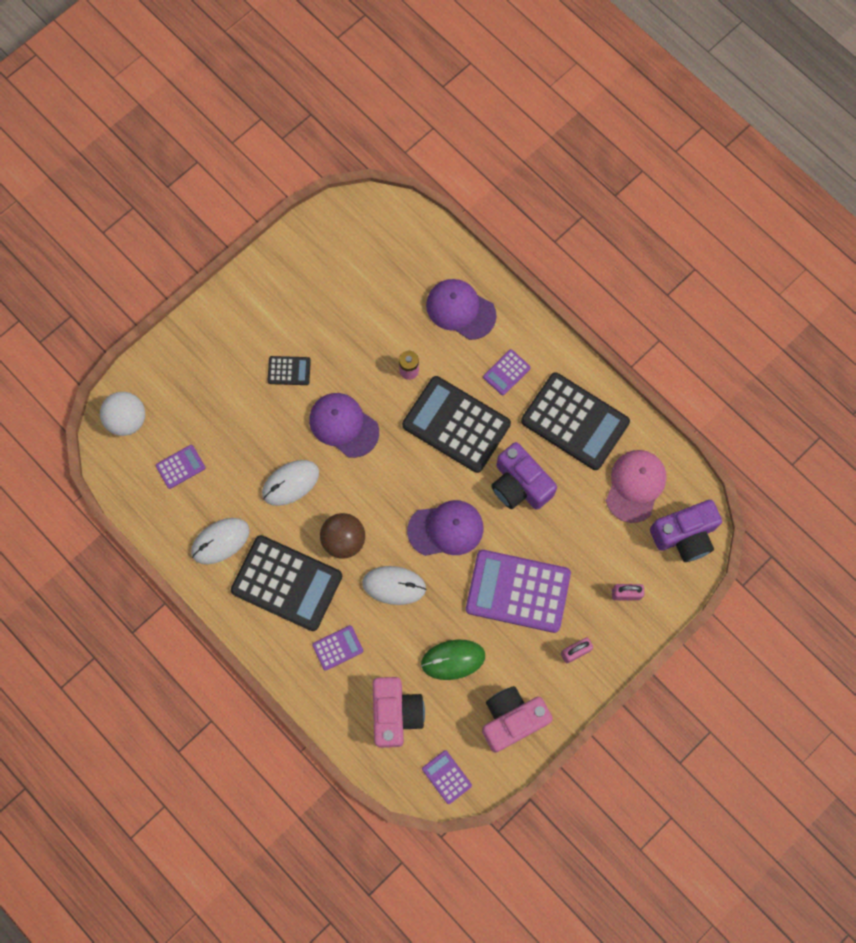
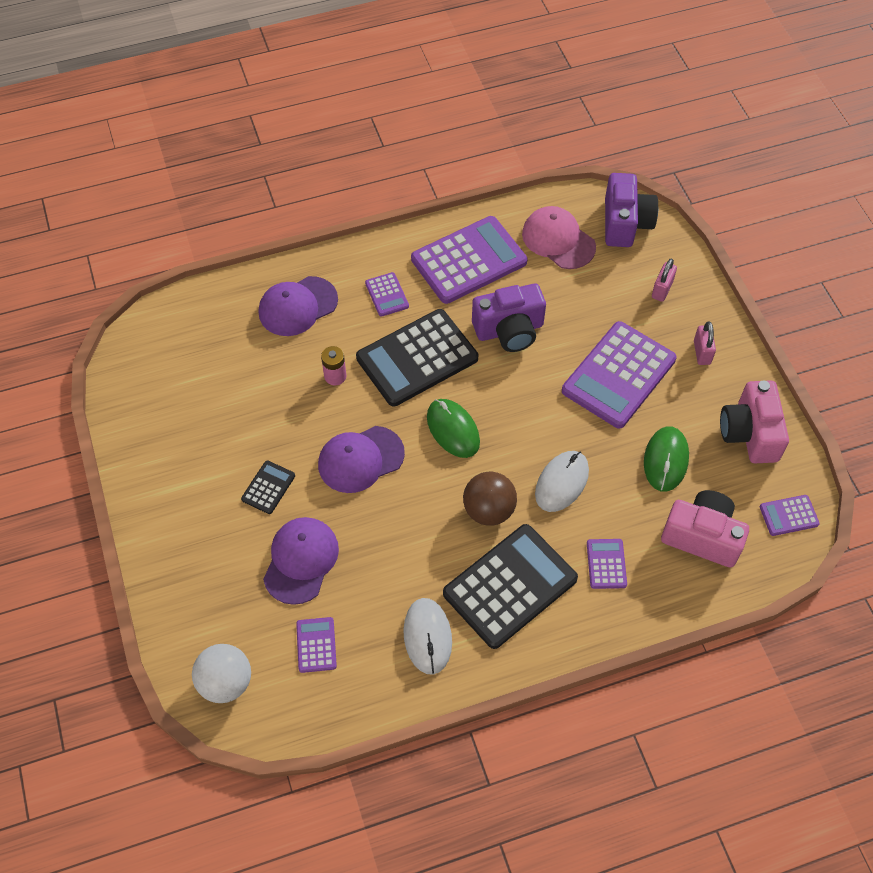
camera: 65 degrees left, 15 degrees down
(290, 483) = (397, 537): white mouse -> none
(403, 482) = (453, 429): none -> green mouse
(446, 529) = (523, 411): purple cap -> purple cap (301, 561)
(575, 422) = (469, 261): black calculator -> purple calculator

